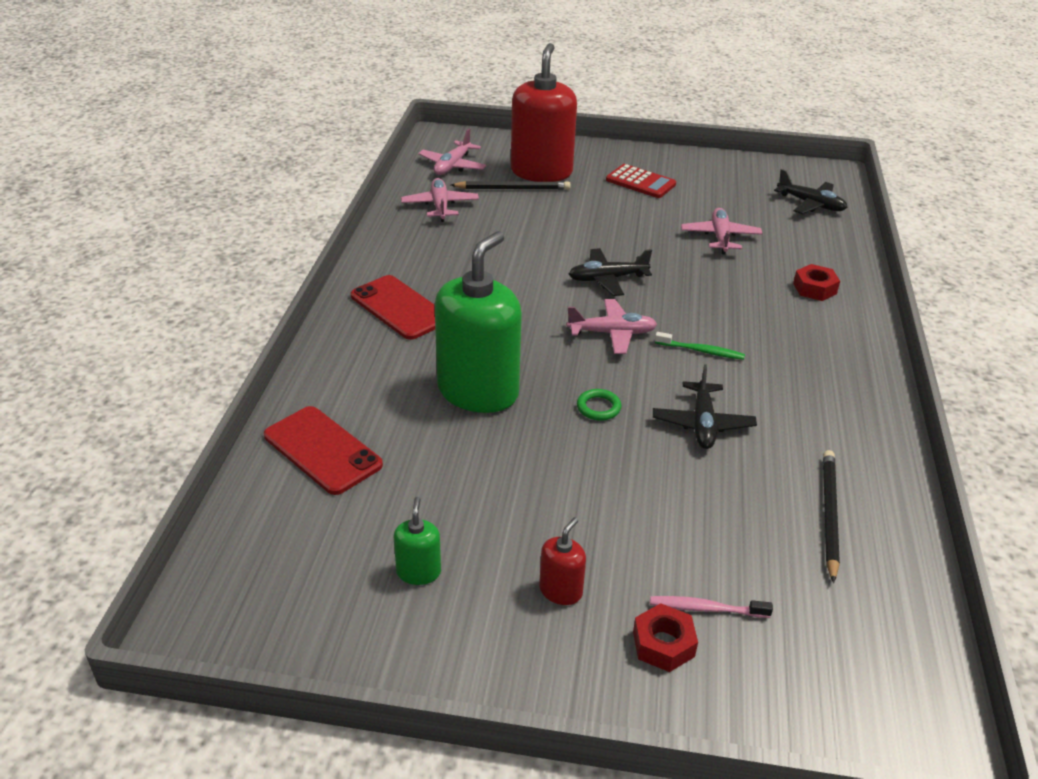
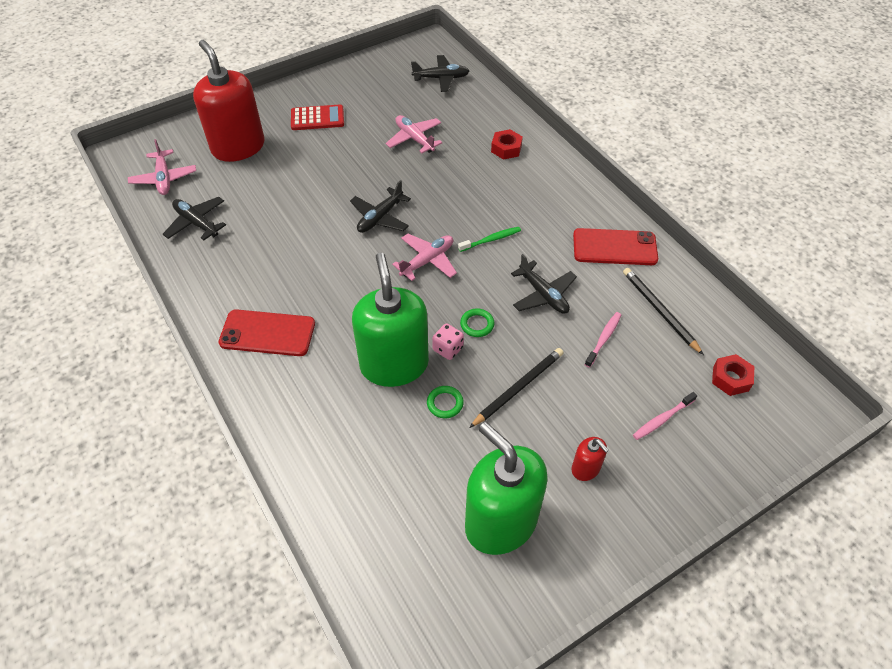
camera: 40 degrees left, 15 degrees up
(322, 450) = (346, 485): red phone -> red phone (614, 247)
(418, 572) = (500, 522): green soap dispenser -> green soap dispenser, size x2.33
(440, 206) = (196, 223): pink plane -> black plane
(487, 448) = (445, 403): none -> green ring
(513, 188) = (234, 175): black pencil -> black pencil (518, 388)
(544, 409) = (448, 349): none -> pink dice
(561, 590) = (585, 468): red soap dispenser -> red soap dispenser turned 150 degrees clockwise
(663, 644) = (665, 458): red nut -> red nut (730, 378)
(725, 498) = (603, 339): none -> pink toothbrush

